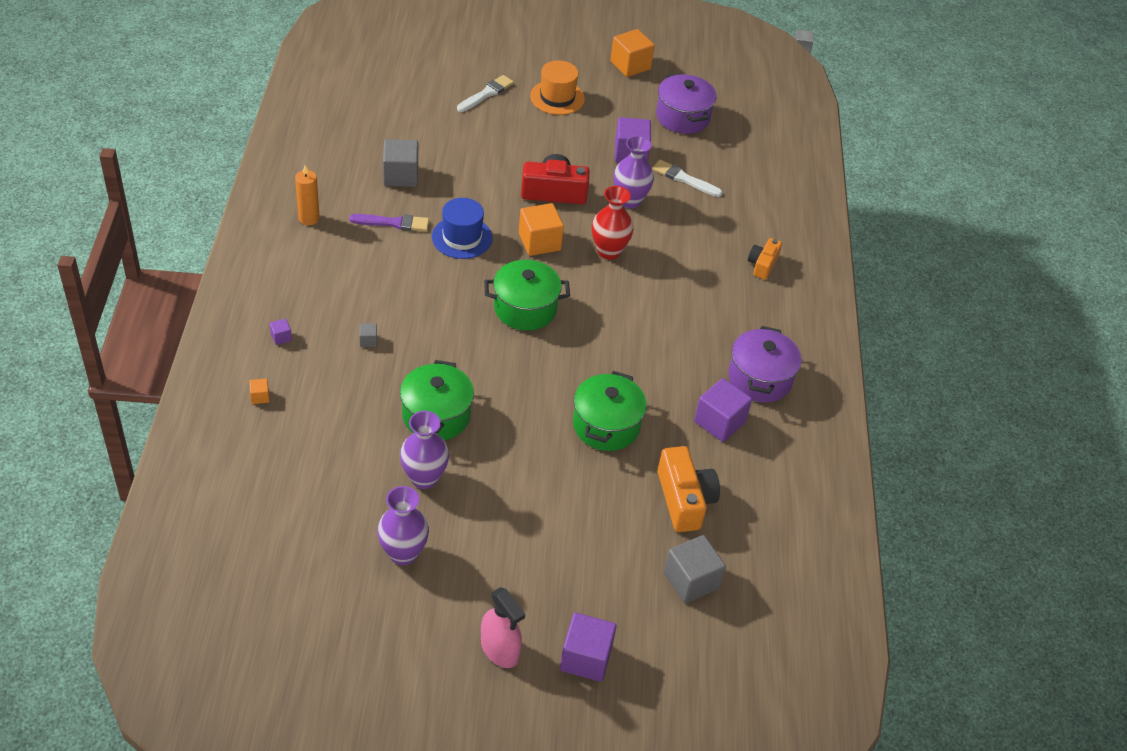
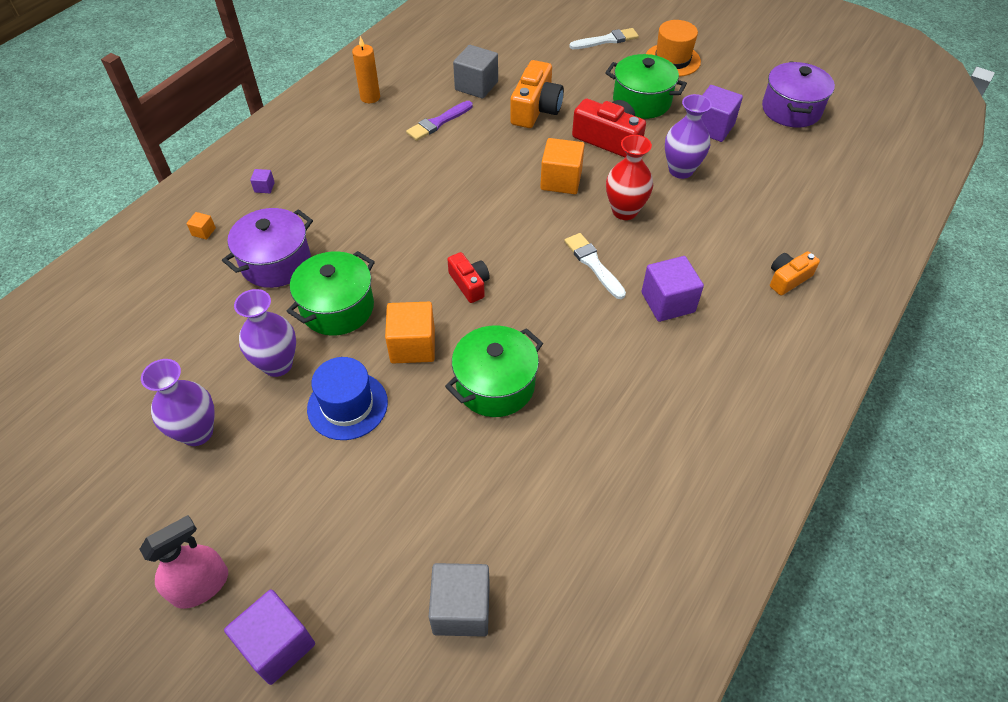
camera: 35 degrees right, 5 degrees up
(368, 340) = (334, 216): grey cube -> none
(393, 223) = (438, 122): purple brush -> purple brush turned 105 degrees clockwise
(462, 237) = (490, 153): blue hat -> blue hat (347, 405)
(500, 649) = (200, 585): pink spray bottle -> pink spray bottle turned 120 degrees counterclockwise
(525, 308) = (500, 237): green pot -> green pot (641, 101)
(529, 356) = (469, 284): none -> red camera
(630, 65) = (766, 51): orange cube -> orange cube (412, 345)
(684, 179) = (754, 167): white brush -> white brush (593, 264)
(684, 500) = (522, 506): orange camera -> orange camera (535, 109)
(719, 422) = (623, 432): purple cube -> purple cube (668, 302)
(759, 379) = (704, 402): purple pot -> purple pot (276, 262)

